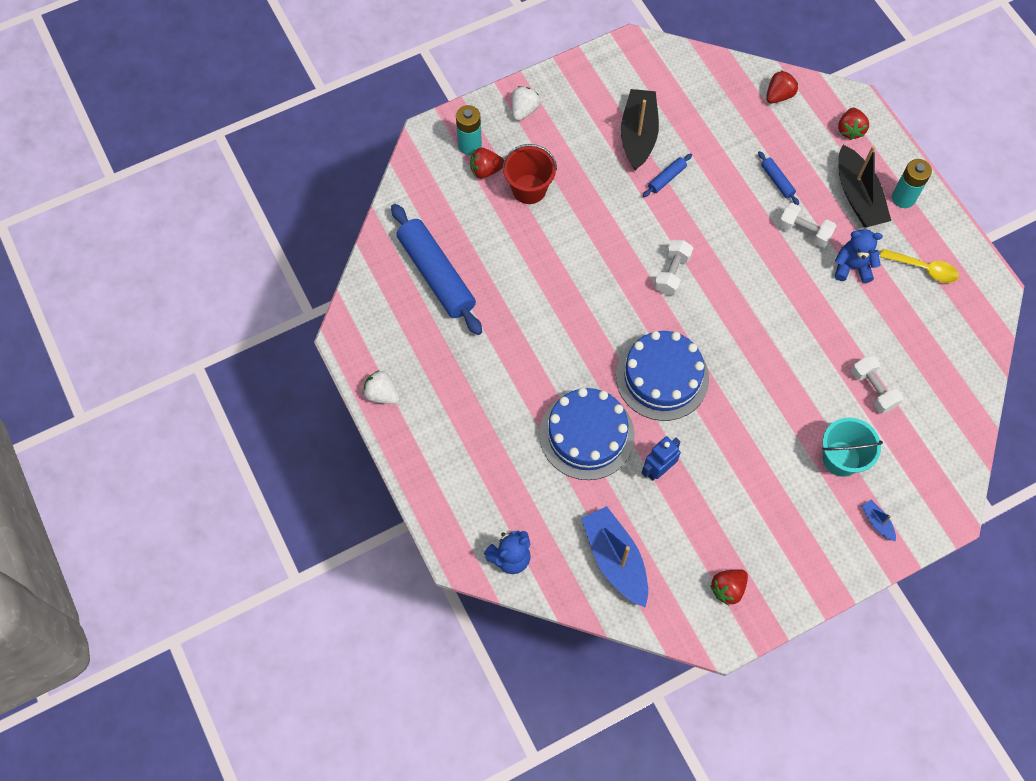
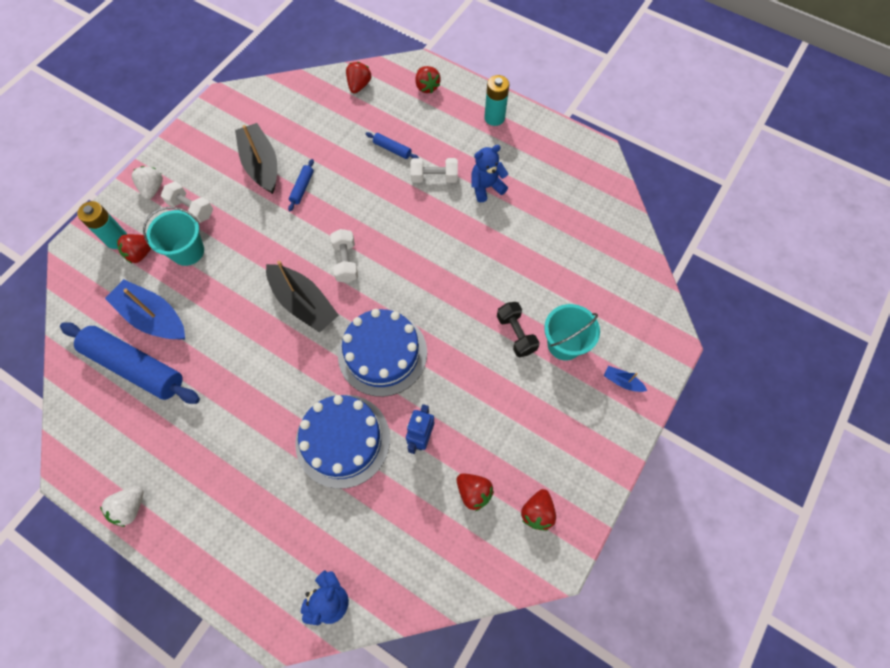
camera: 30 degrees left, 0 degrees up
(382, 394) = (130, 507): white strawberry -> white strawberry turned 60 degrees counterclockwise
(529, 189) = (187, 251): red bucket -> turquoise bucket
(615, 559) = (426, 543): blue boat -> blue boat (153, 317)
(680, 541) = (473, 492): none -> red strawberry
(799, 425) = (516, 334): none -> black dumbbell
(858, 196) = (460, 132): black boat -> black boat (303, 303)
(873, 389) = (556, 274): white dumbbell -> white dumbbell (191, 209)
(924, 269) = (540, 162): yellow spoon -> none

